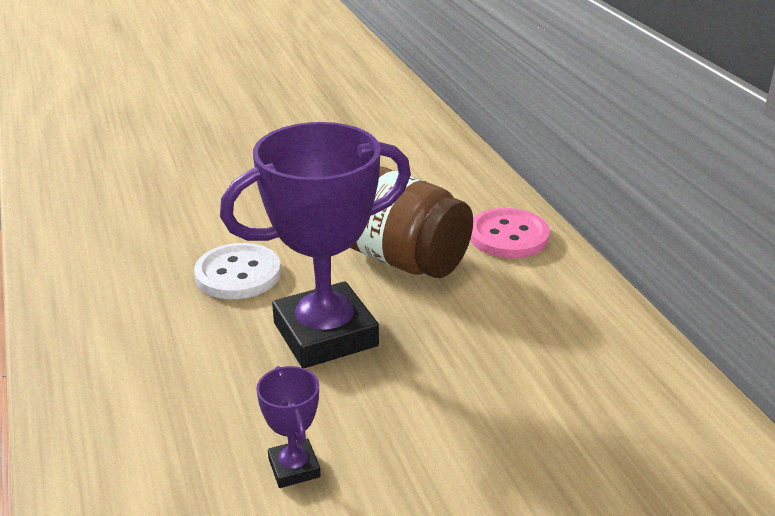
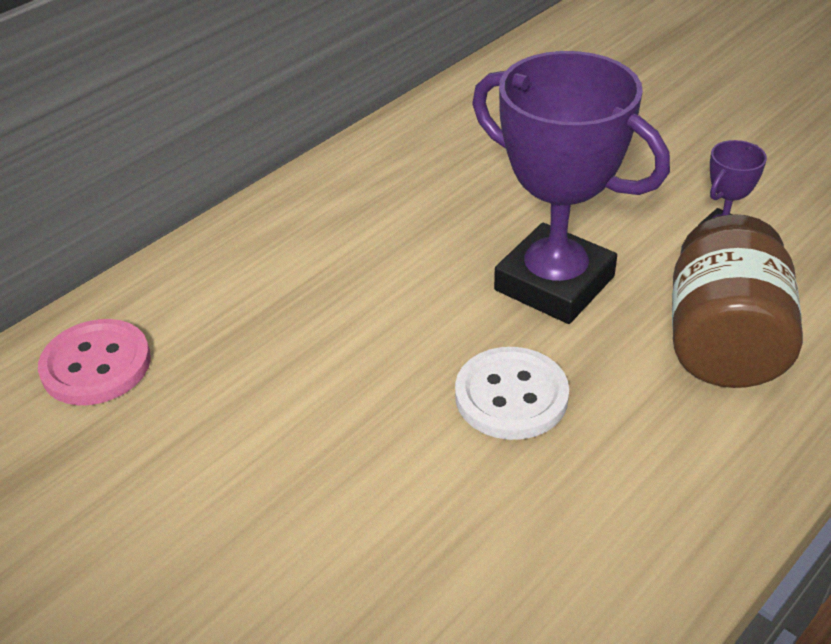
camera: 115 degrees left, 10 degrees up
(404, 260) = (385, 279): brown jar -> brown jar (723, 342)
(508, 236) = (287, 225): pink button -> pink button (96, 365)

